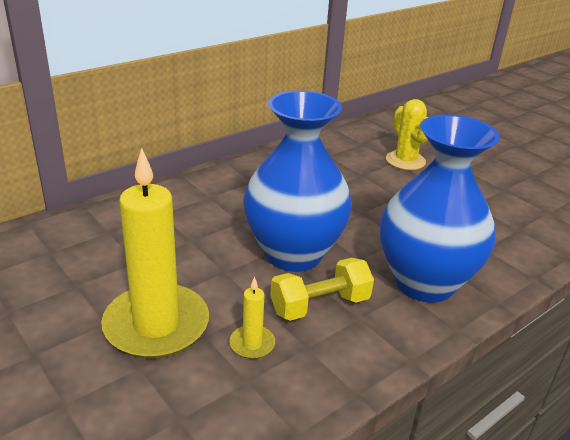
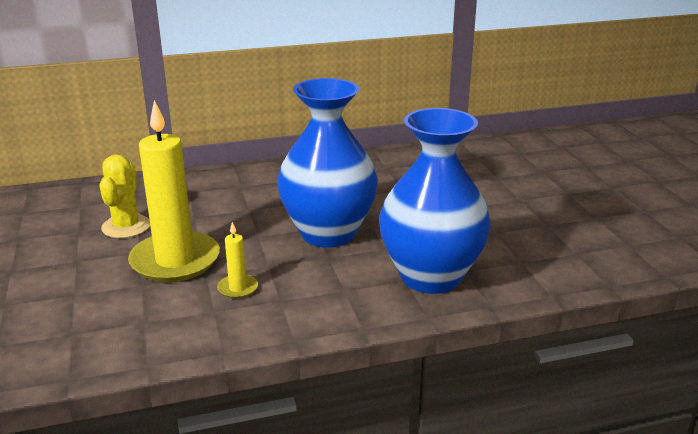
camera: 25 degrees right, 5 degrees down
(320, 305) = (317, 274): yellow dumbbell -> none
(405, 161) = (509, 177): yellow cactus -> yellow cactus (126, 227)

